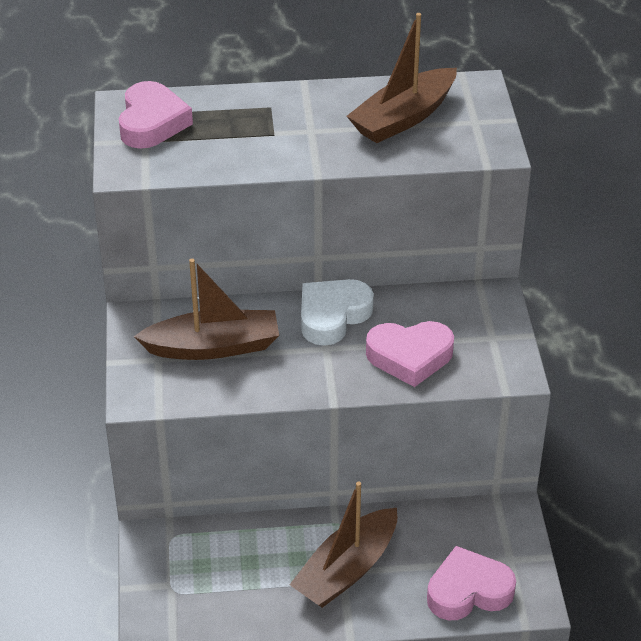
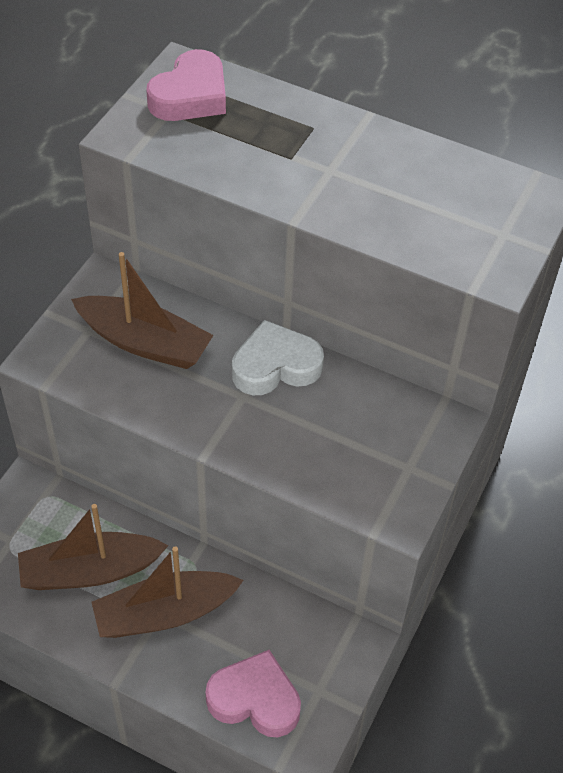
camera: 30 degrees right, 10 degrees up
(403, 118) = (432, 197): brown boat -> brown boat (90, 571)
(410, 357) = (312, 446): pink heart -> none

